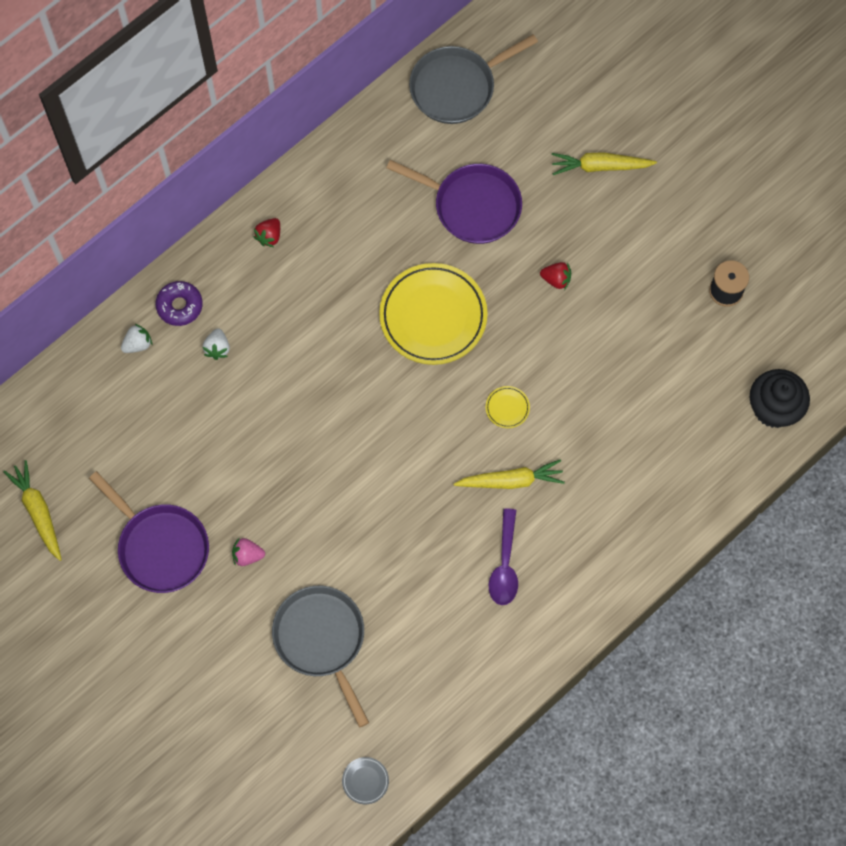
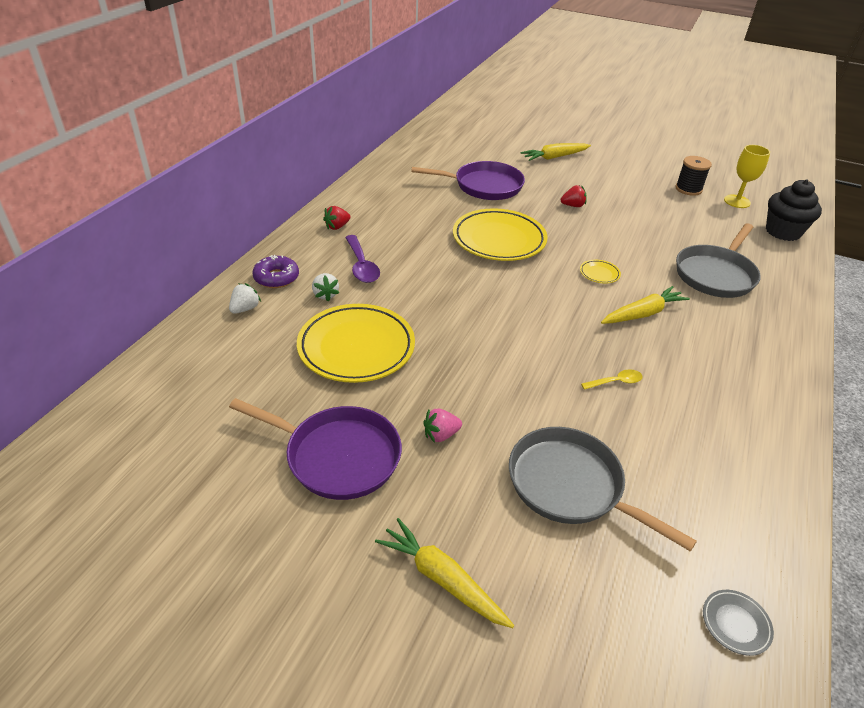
camera: 25 degrees left, 30 degrees down
(38, 511) = (172, 466): yellow carrot -> yellow carrot (442, 579)
(219, 432) = (356, 347): none -> yellow plate
(269, 236) = (337, 227): red strawberry -> red strawberry turned 45 degrees clockwise
(425, 554) = (616, 382): none -> yellow spoon
(457, 87) = (432, 144): grey pan -> grey pan (715, 274)
(504, 565) = (691, 370): purple spoon -> purple spoon (361, 266)
(768, 335) = (737, 201): none -> yellow goblet

